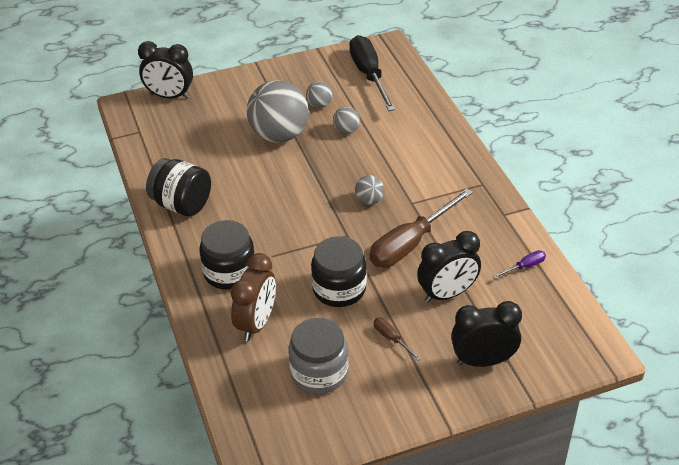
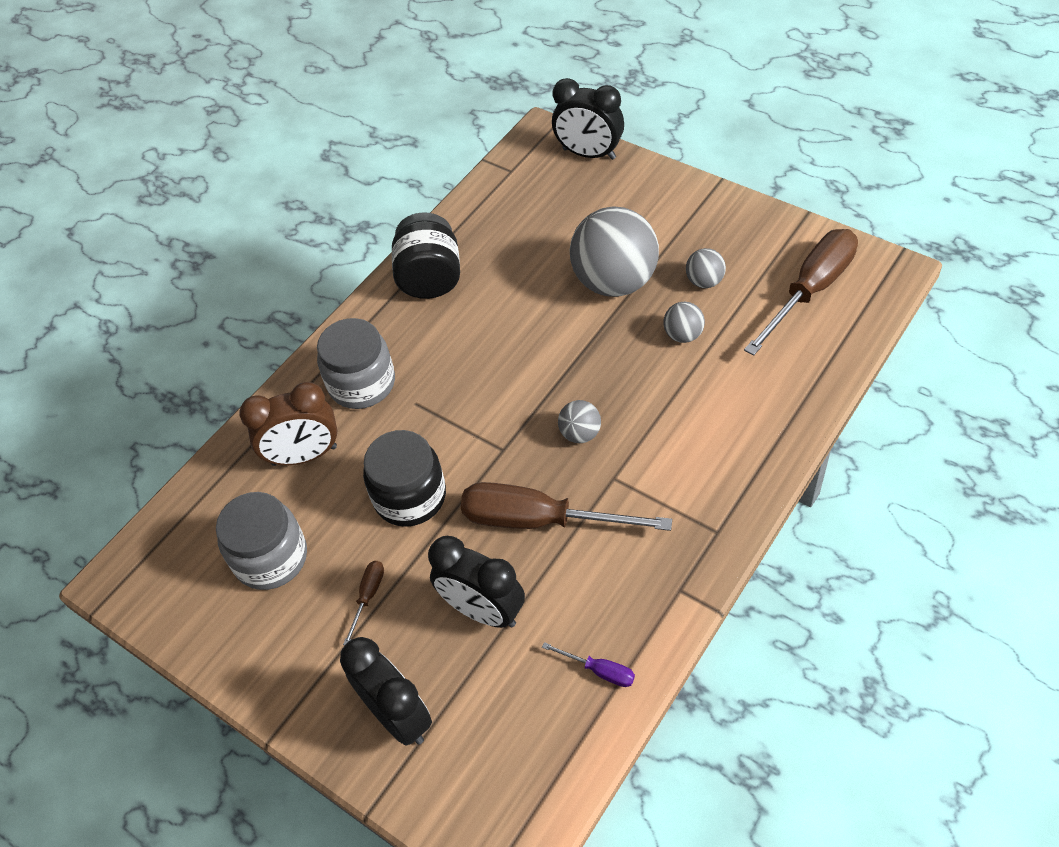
camera: 60 degrees right, 10 degrees up
(169, 96) = (589, 154): black clock -> black clock turned 45 degrees counterclockwise
(229, 272) = (362, 383): black jar -> grey jar
(369, 75) = (810, 290): black screwdriver -> brown screwdriver

